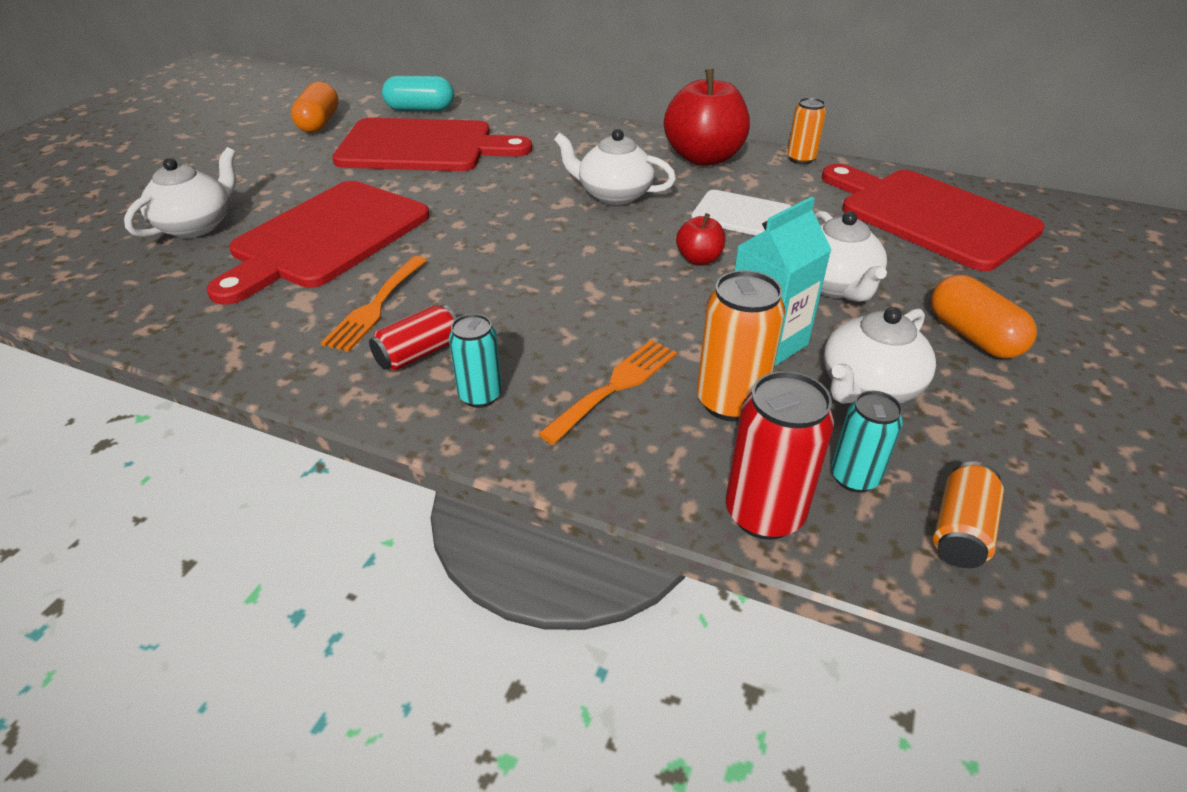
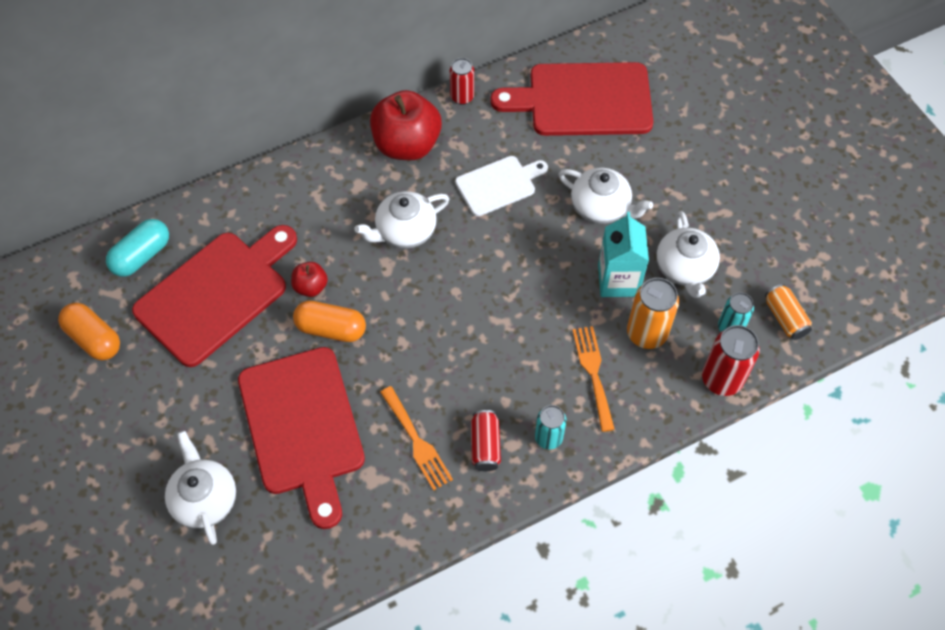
camera: 50 degrees left, 20 degrees up
(699, 259) = (519, 246): red apple -> red apple (311, 287)
(801, 159) = (462, 97): orange can -> red can
(973, 336) = (689, 191): orange capsule -> orange capsule (331, 329)

